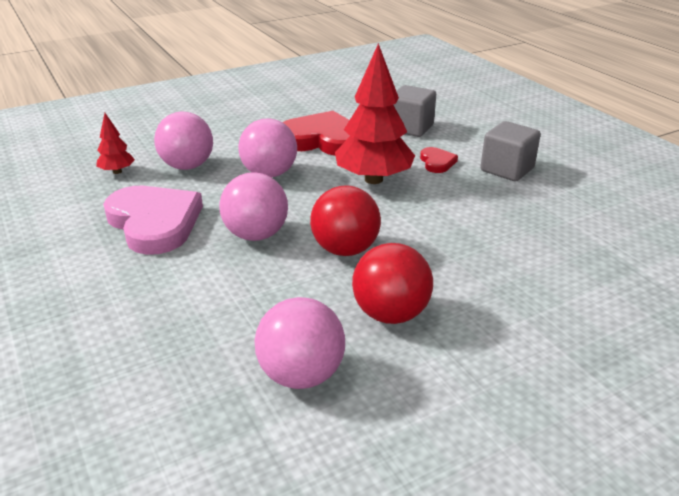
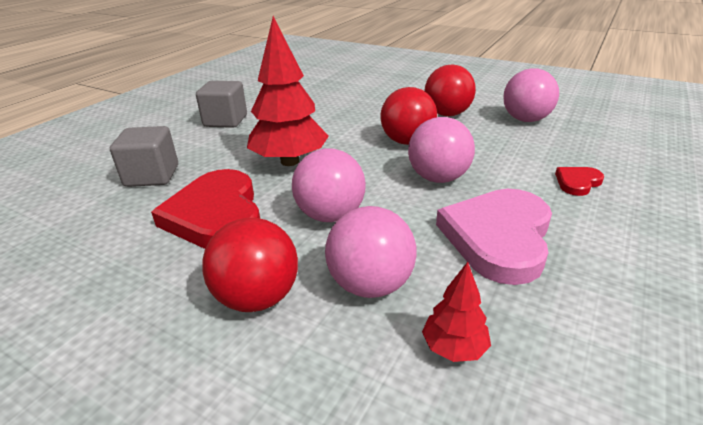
camera: 120 degrees left, 0 degrees up
(225, 137) = (257, 297): none -> red ball
(437, 162) = (231, 146): red heart -> red heart (577, 182)

